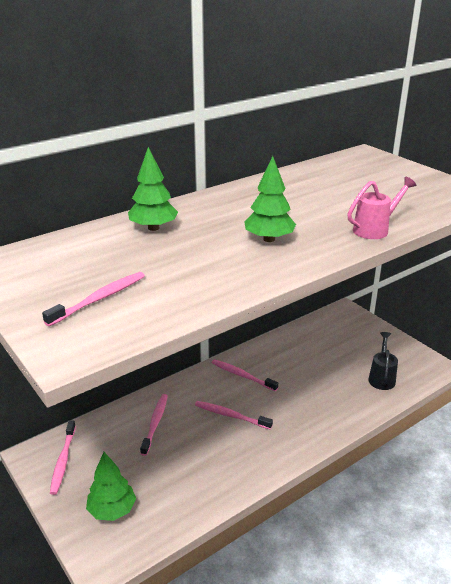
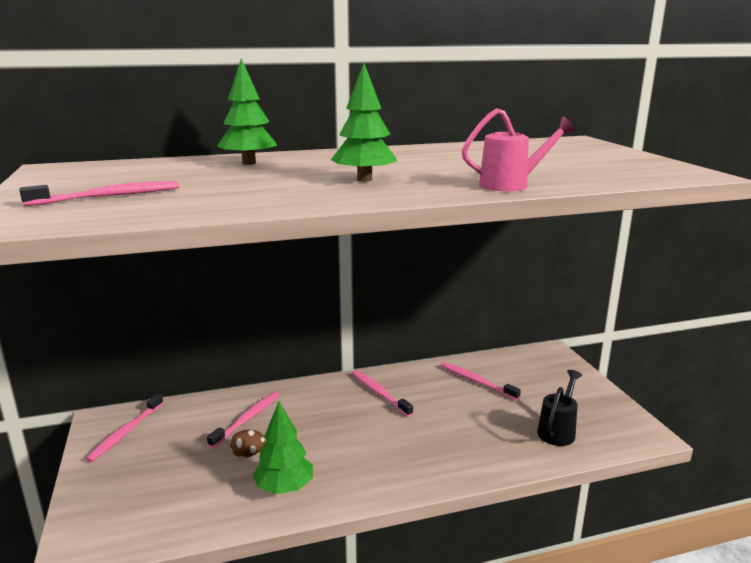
camera: 20 degrees right, 10 degrees down
(112, 510) = (134, 494): green tree -> green tree (284, 488)
(177, 453) = (248, 454): none -> brown egg
(231, 415) = (337, 430): pink toothbrush -> pink toothbrush (476, 381)

